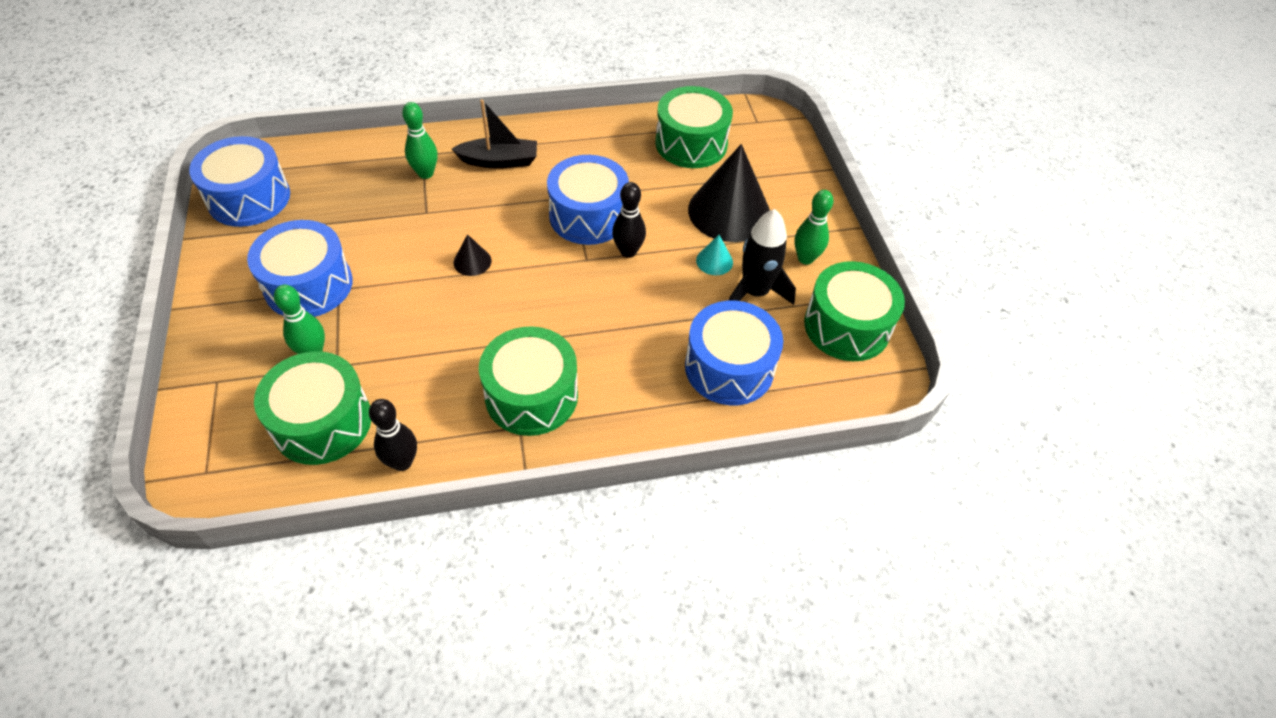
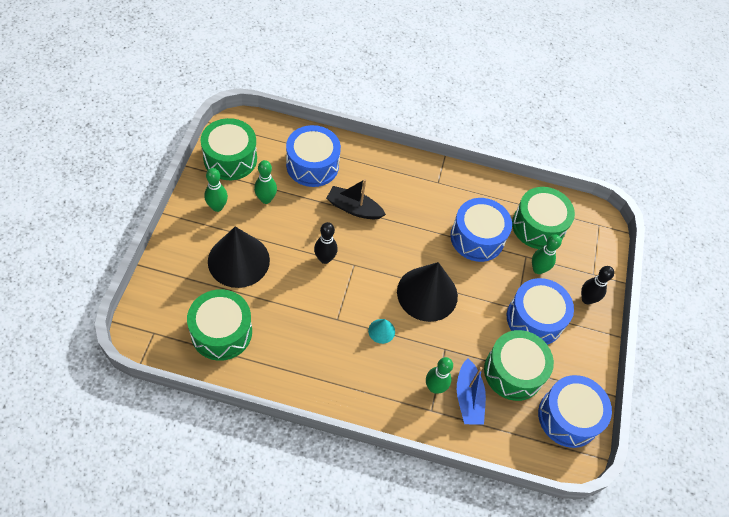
camera: 160 degrees left, 5 degrees up
(381, 177) = (468, 397): none -> blue boat
(402, 462) = (501, 189): black bowling pin -> black bowling pin (587, 299)
(472, 261) = (427, 293): black cone -> black cone, size x2.35
(499, 161) = (375, 377): black boat -> black boat (354, 208)
(531, 395) = (425, 195): green drum -> green drum (513, 372)
(588, 216) = (335, 298): blue drum -> blue drum (477, 238)
(714, 261) = (275, 229): turquoise cone -> turquoise cone (381, 331)
(755, 292) = (266, 199): black rocket -> green bowling pin

